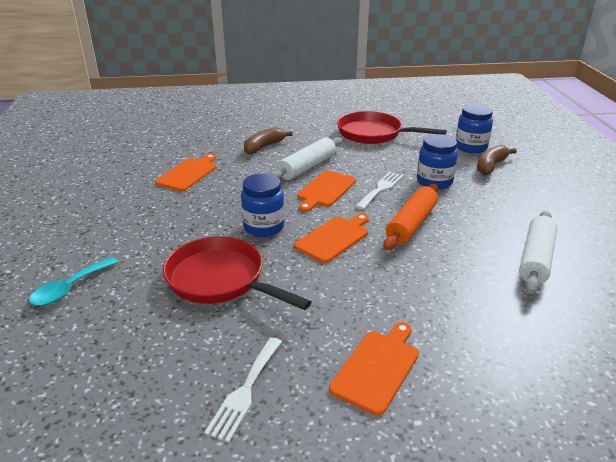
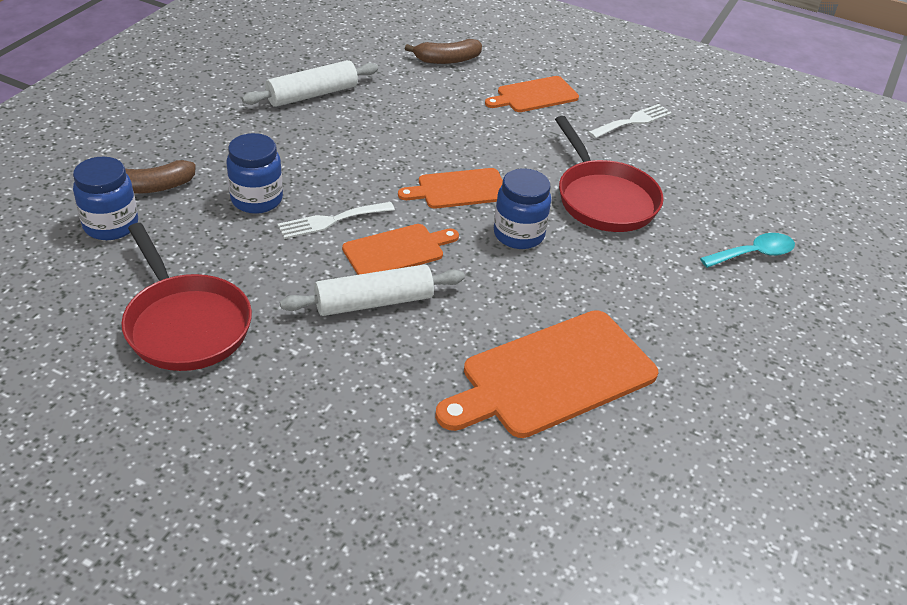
camera: 150 degrees left, 10 degrees up
(188, 173) = (552, 375): orange cutting board -> orange cutting board, size x1.74
(264, 147) = (389, 384): brown banana -> brown banana (447, 60)
(411, 224) = (365, 167): orange rolling pin -> none

